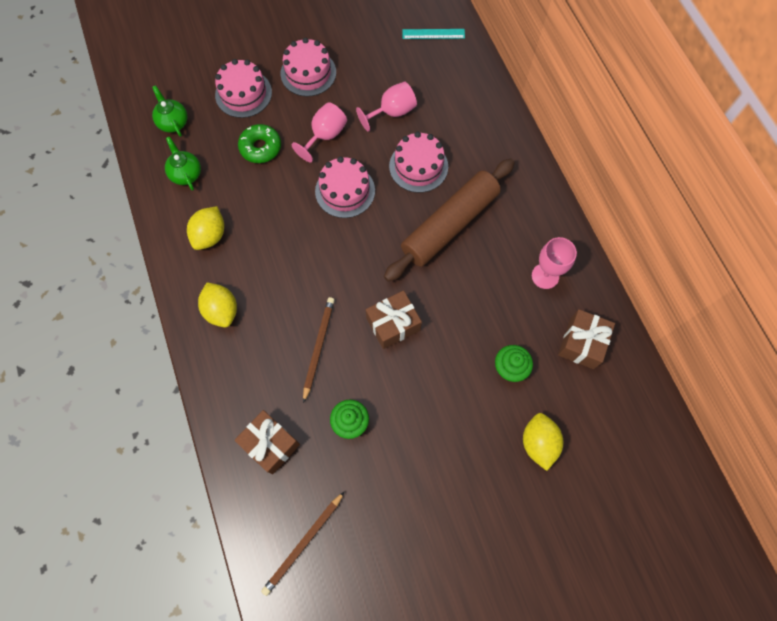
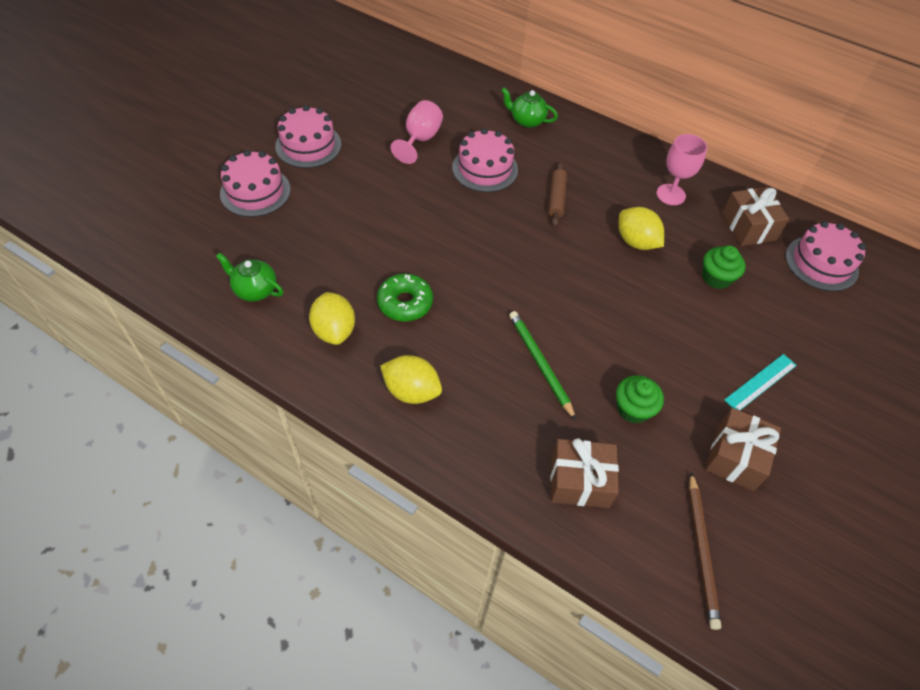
camera: 40 degrees left, 15 degrees down
(173, 122) = (197, 252): green teapot -> green teapot (526, 121)
(260, 147) = (317, 227): green donut -> green donut (405, 303)
(318, 347) = (540, 364): brown pencil -> green pencil
(325, 136) = (374, 187): pink goblet -> none
(345, 191) = (436, 221): pink cake -> pink cake (821, 263)
(393, 324) = (588, 303): brown gift -> brown gift (735, 457)
(433, 34) = (399, 67): turquoise ruler -> turquoise ruler (760, 382)
(449, 225) = (556, 198): brown rolling pin -> brown rolling pin, size x0.44
(538, 443) = (797, 320): yellow lemon -> yellow lemon (636, 242)

